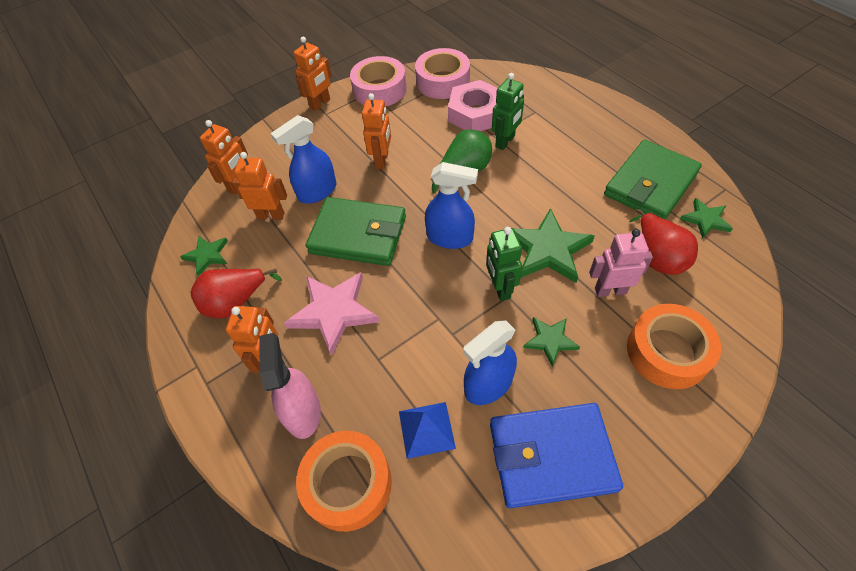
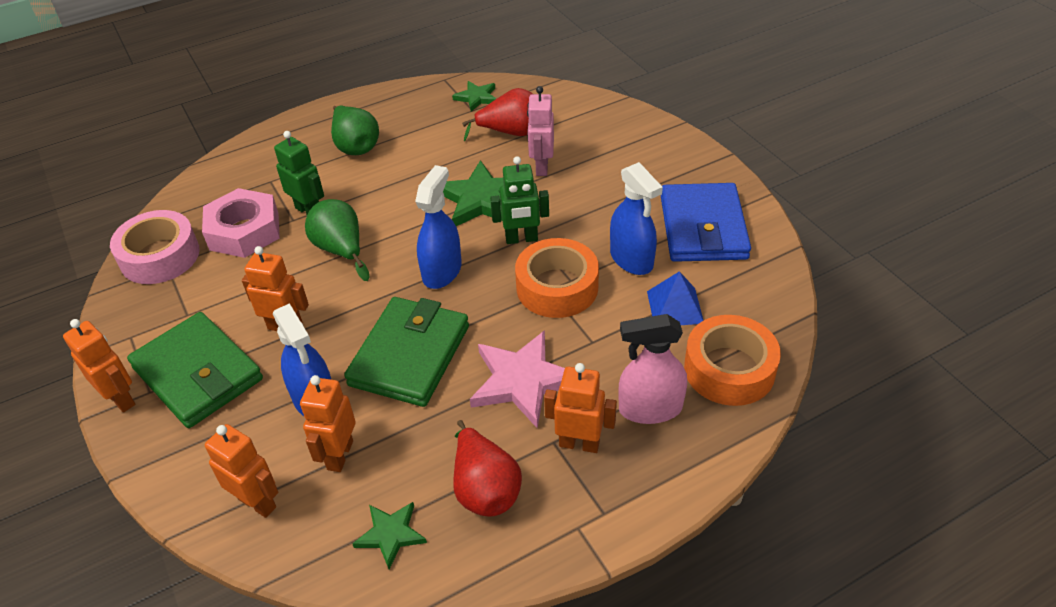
camera: 85 degrees left, 10 degrees down
(379, 89) = (133, 325): pink tape -> none
(550, 340) = (589, 212): green star -> none
(595, 149) = (355, 146): none -> green pear
(650, 184) = (420, 120): green wallet -> green wallet (198, 374)
(667, 352) = (611, 146): orange tape -> orange tape (557, 287)

